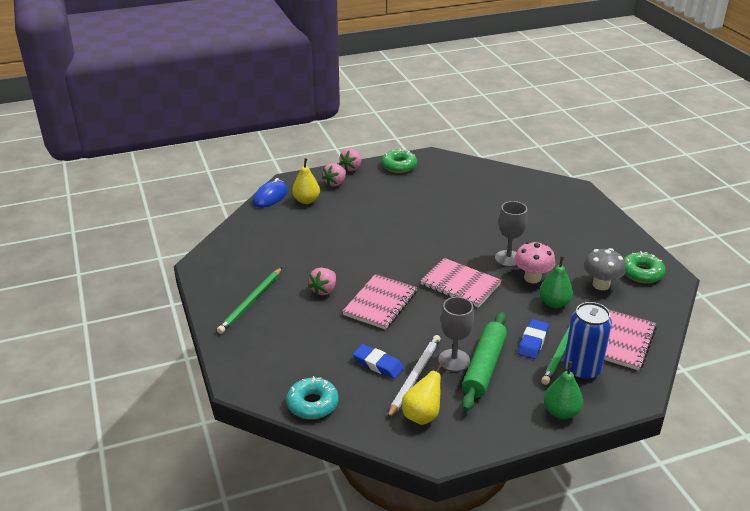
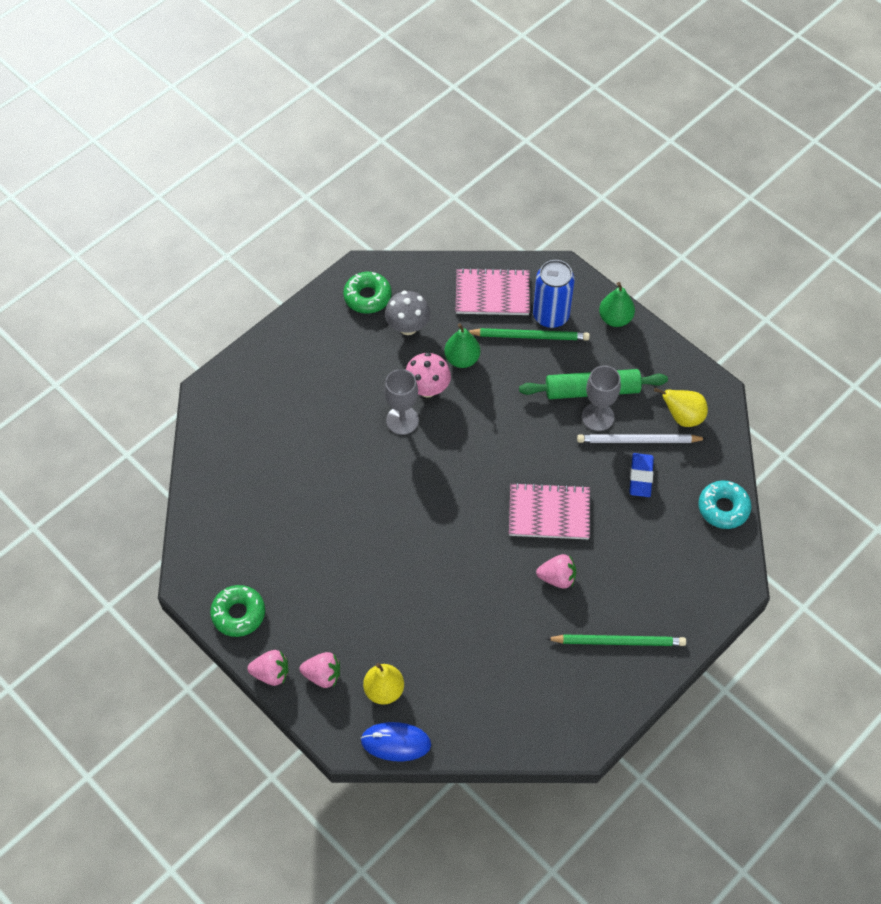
camera: 115 degrees left, 25 degrees up
(460, 284) = (475, 450): pink notebook -> none
(533, 342) = (533, 362): blue eraser -> none

